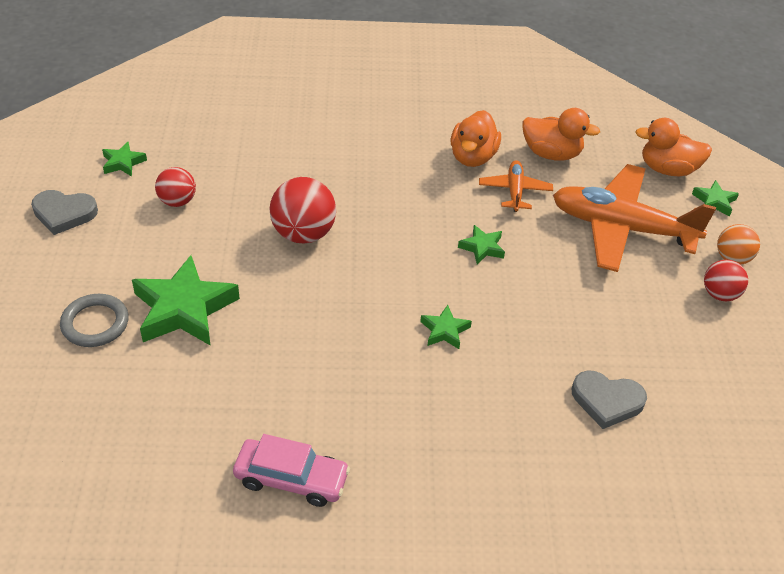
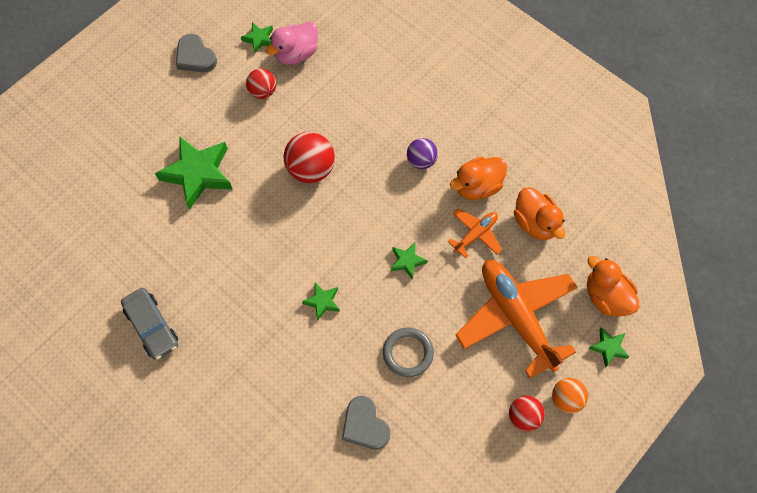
camera: 45 degrees right, 20 degrees up
(95, 323) = (146, 149): grey ring -> grey ring (408, 353)
(178, 154) = (296, 54): none -> pink duck
(291, 479) = (152, 326): pink car -> grey car
(401, 167) = (421, 161): none -> purple ball

